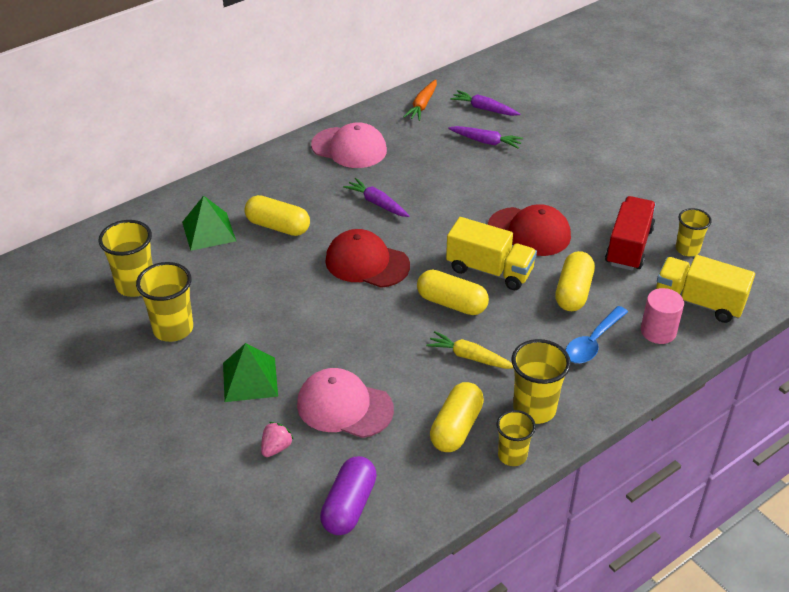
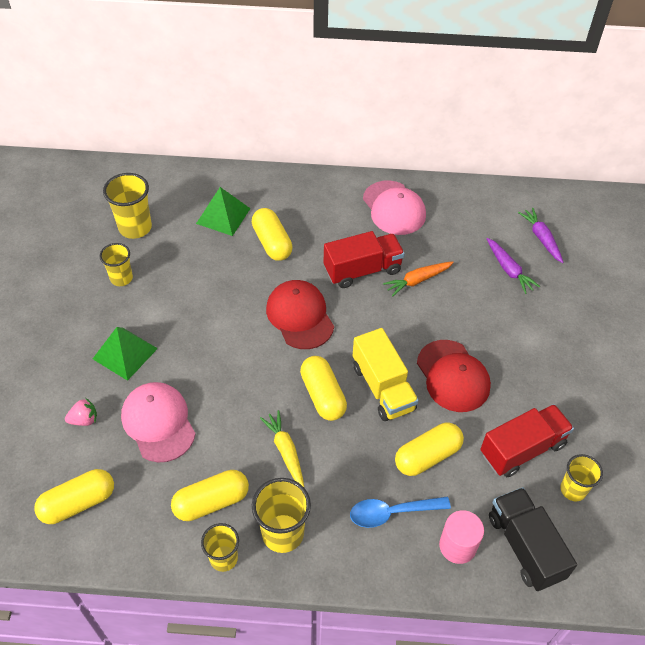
camera: 40 degrees right, 10 degrees up
(173, 329) = (121, 278): yellow cup -> yellow cup, size x0.65
(349, 506) = (78, 503): purple capsule -> yellow capsule
(377, 203) = (362, 270): purple carrot -> red truck
(422, 105) = (493, 204): orange carrot -> orange carrot (417, 280)
(699, 302) = (525, 546): yellow truck -> black truck

